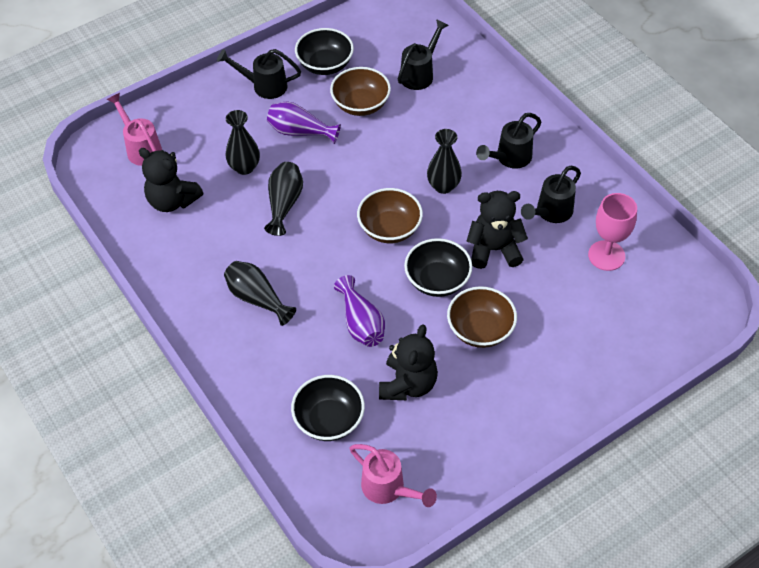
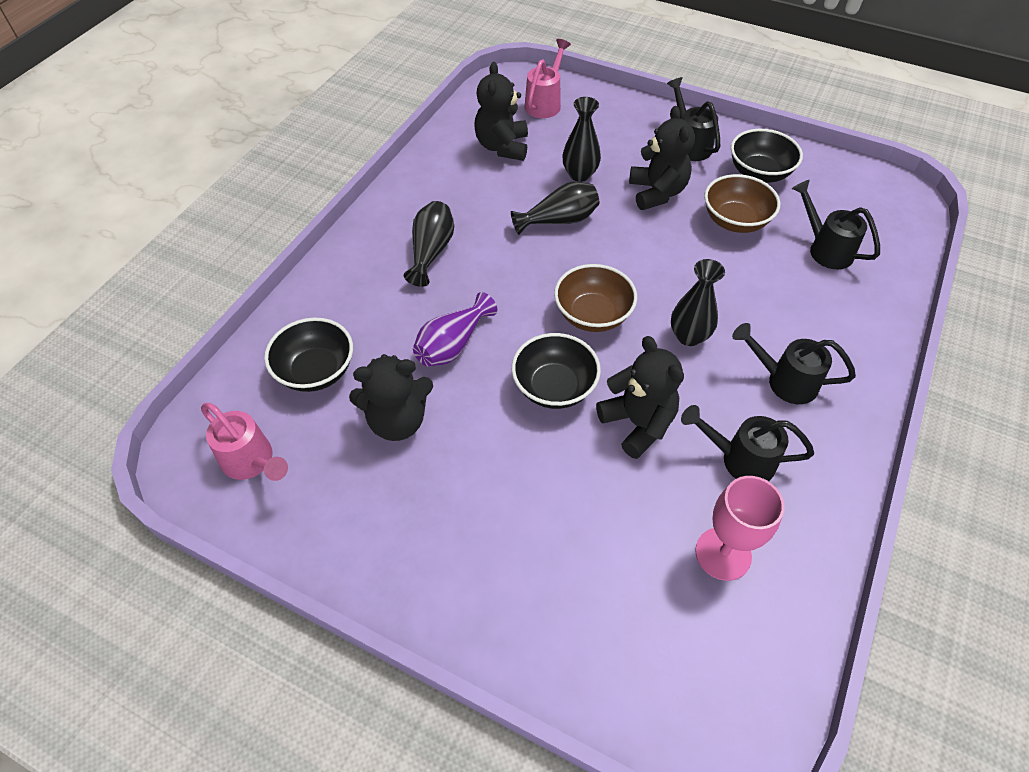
camera: 60 degrees right, 0 degrees up
(300, 132) = (657, 193): purple vase -> black teddy bear
(388, 489) = (252, 462): pink watering can -> pink watering can turned 60 degrees counterclockwise
(420, 73) = (825, 249): black watering can -> black watering can turned 135 degrees counterclockwise
(480, 330) = (513, 459): brown bowl -> none

